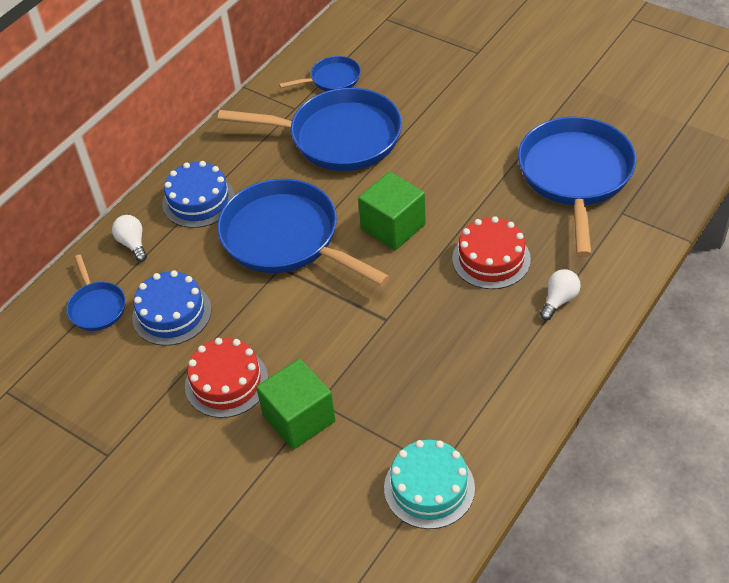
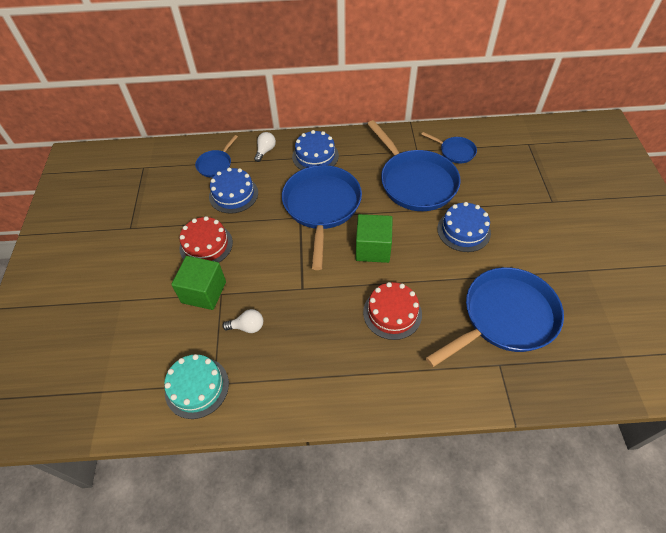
camera: 50 degrees right, 5 degrees up
(445, 140) = (463, 230): none -> blue cake
(559, 300) = (391, 372): white light bulb -> white light bulb (247, 327)

